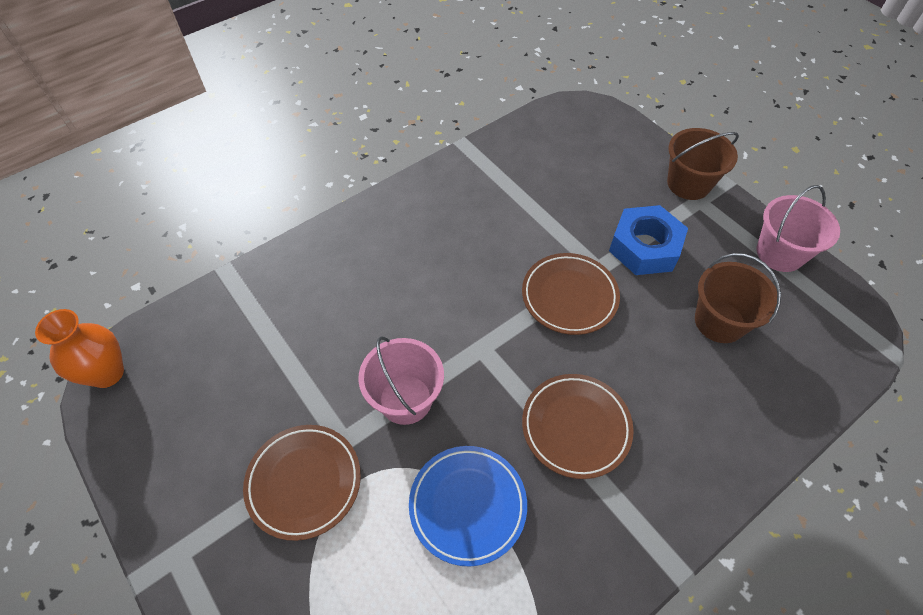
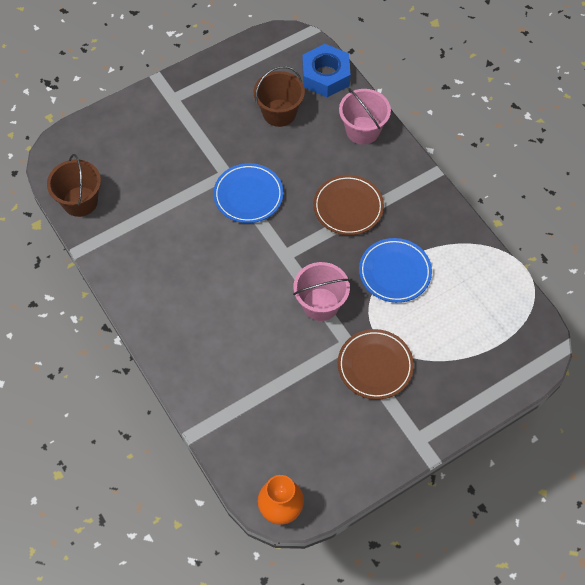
camera: 85 degrees left, 5 degrees up
(569, 296) = (248, 195): brown plate -> blue plate
(644, 247) = (211, 142): blue nut -> blue nut (325, 76)
(688, 184) = (154, 101): brown bucket -> brown bucket (80, 201)
(780, 253) = (228, 64): pink bucket -> pink bucket (362, 130)

